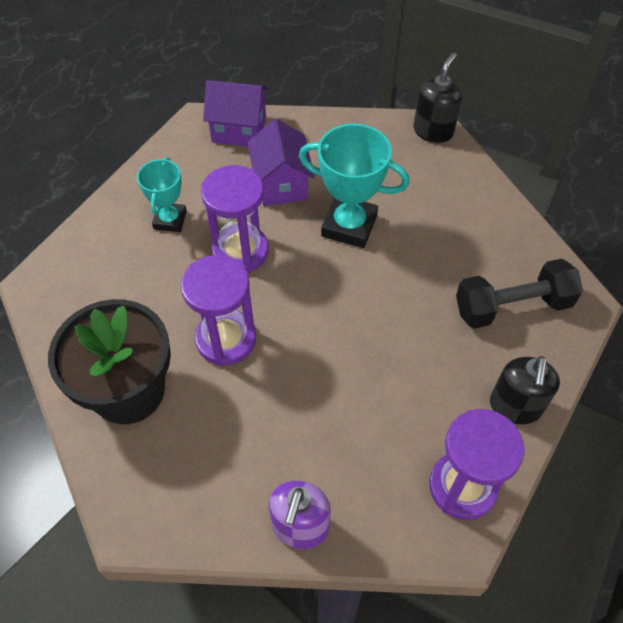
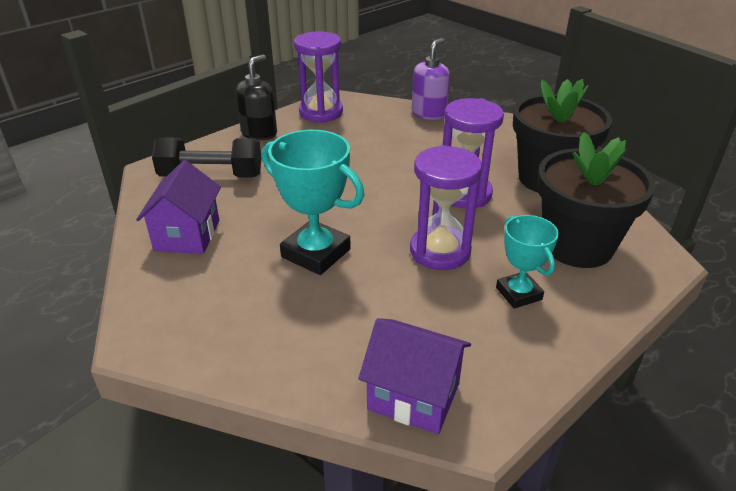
camera: 165 degrees left, 20 degrees down
(112, 285) = (577, 246): none -> black flower pot
(170, 220) = (518, 293): turquoise trophy -> turquoise trophy turned 45 degrees counterclockwise
(281, 184) = (374, 308): purple house -> purple house (187, 235)
(433, 131) = (143, 336): black soap dispenser -> none

